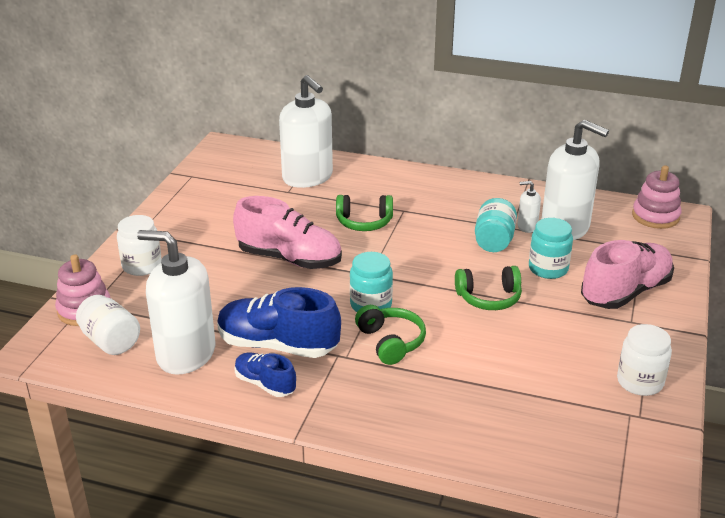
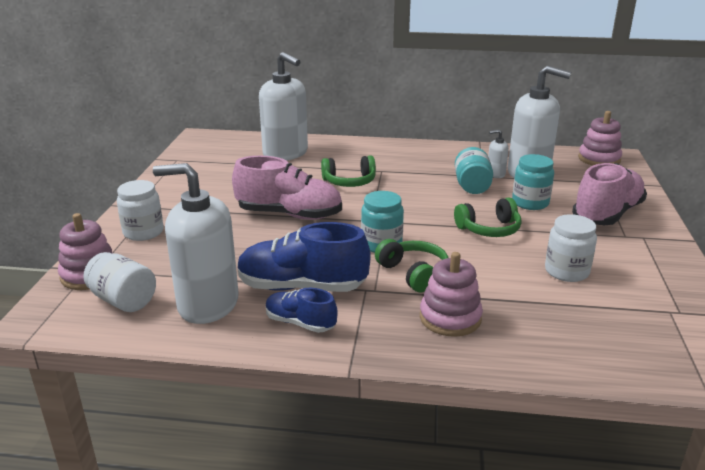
camera: 10 degrees left, 5 degrees down
(407, 395) = (450, 318): none -> pink stacking toy
(640, 382) = (662, 283): white jar -> white jar (566, 271)

